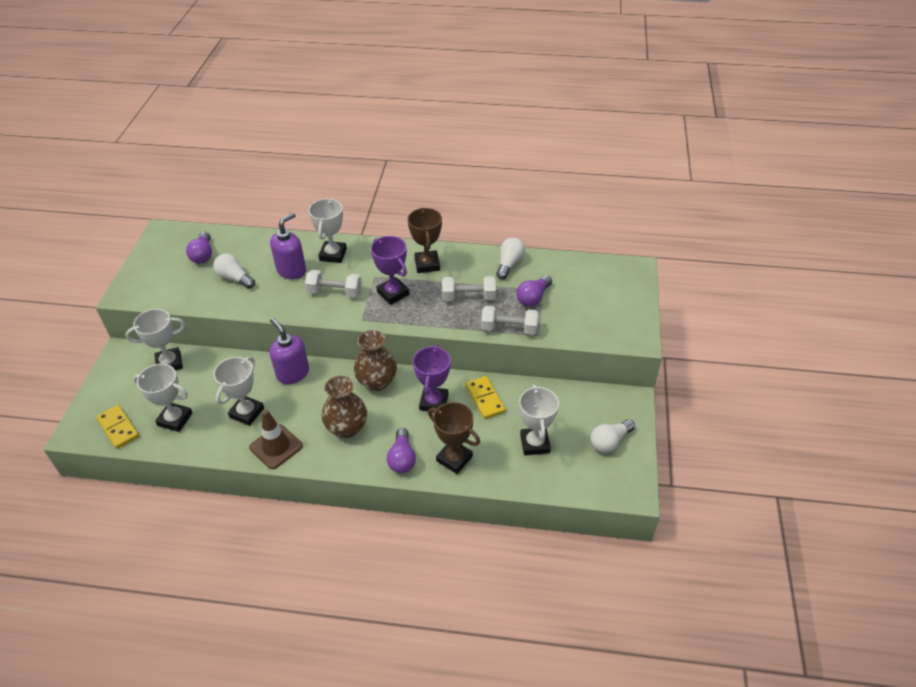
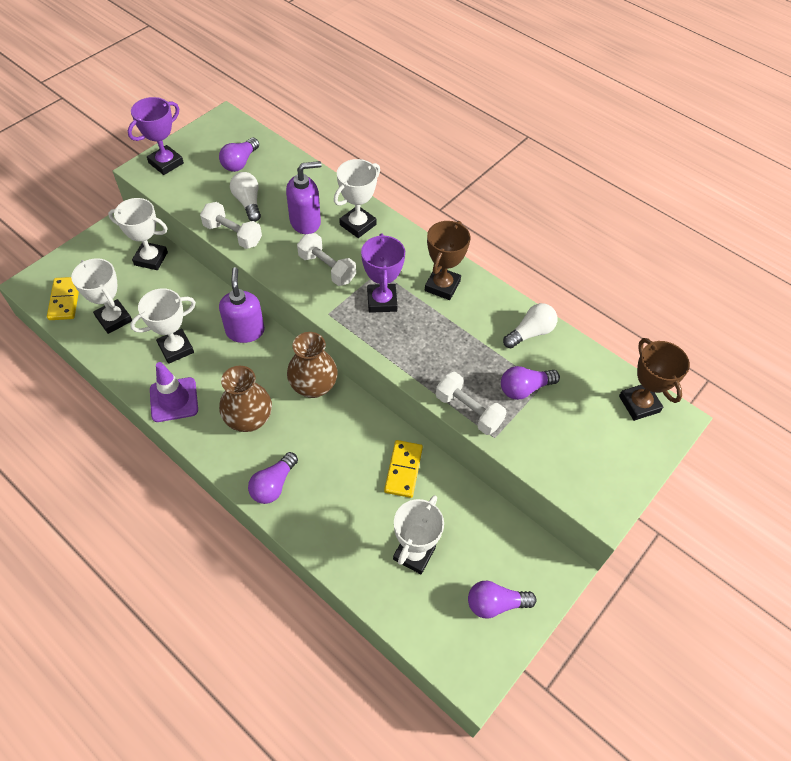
camera: 30 degrees right, 10 degrees up
(276, 447) = (174, 400): brown traffic cone -> purple traffic cone
(434, 402) = (350, 442): purple trophy -> purple trophy (166, 163)
(454, 459) = (321, 517): brown trophy -> brown trophy (639, 404)
(468, 297) = (455, 348): white dumbbell -> white dumbbell (233, 234)
(609, 442) = (495, 603): white light bulb -> purple light bulb

